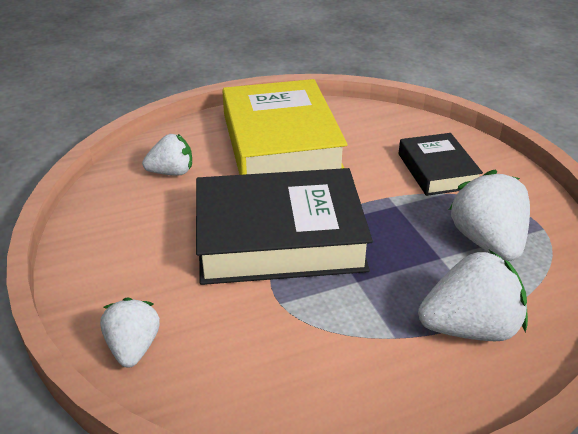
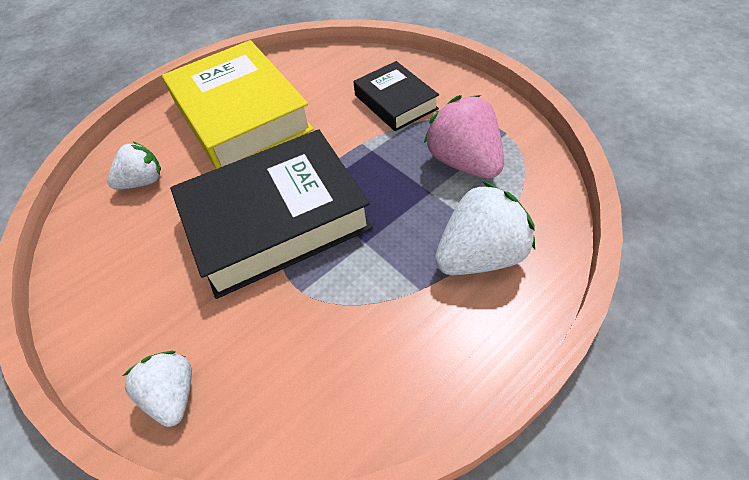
camera: 15 degrees left, 15 degrees up
(487, 242) = (464, 162): white strawberry -> pink strawberry

